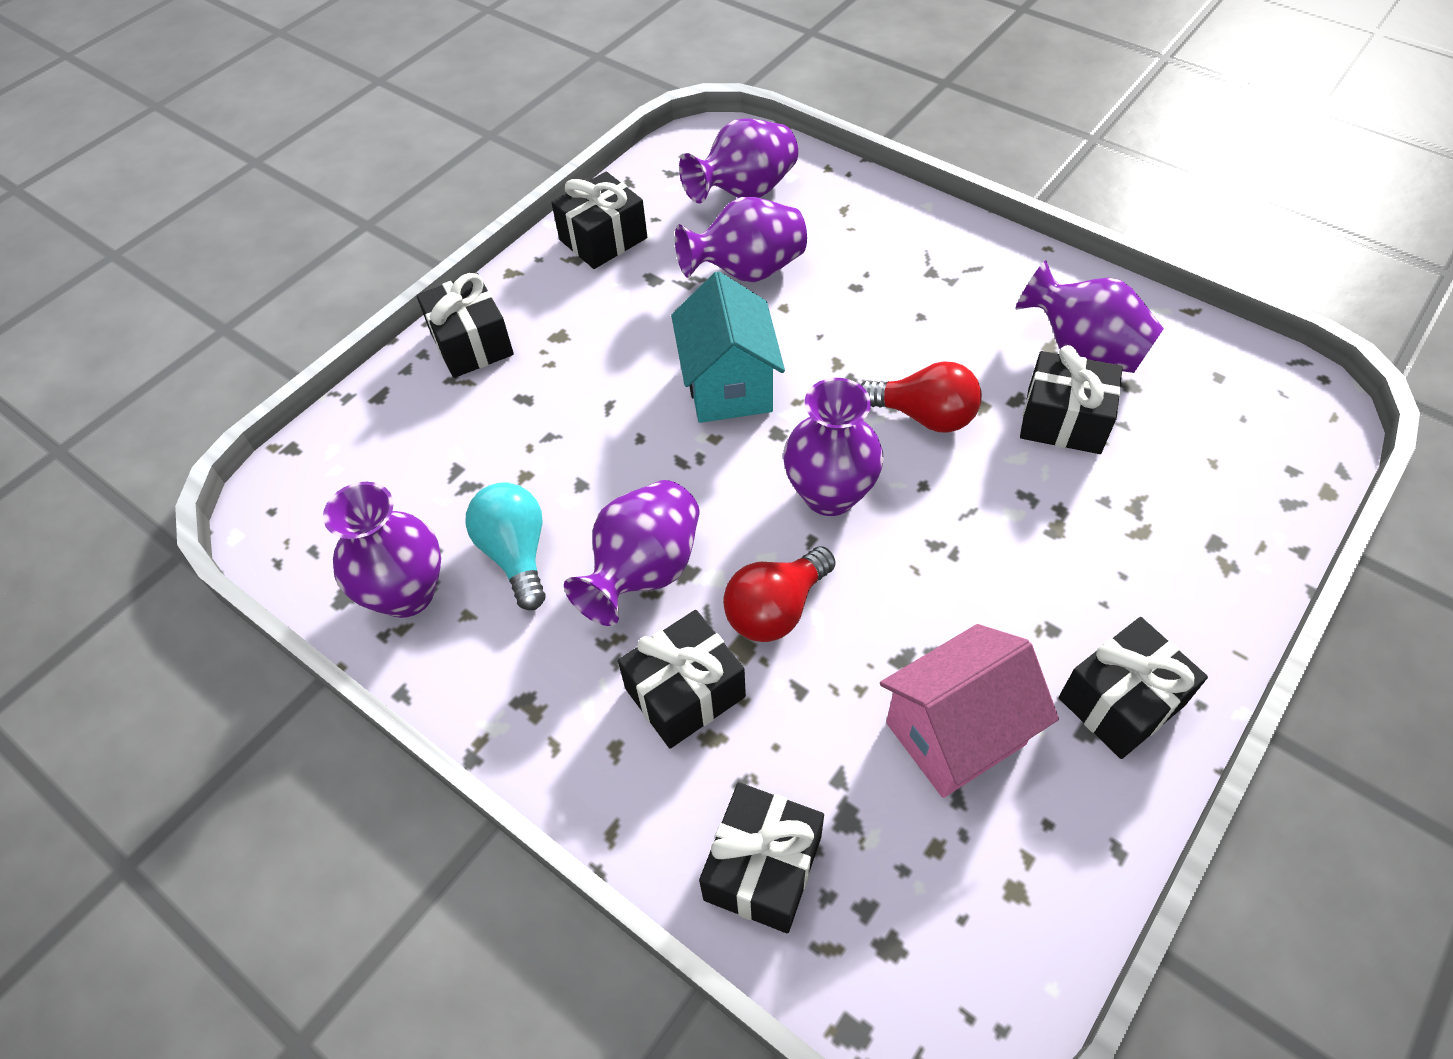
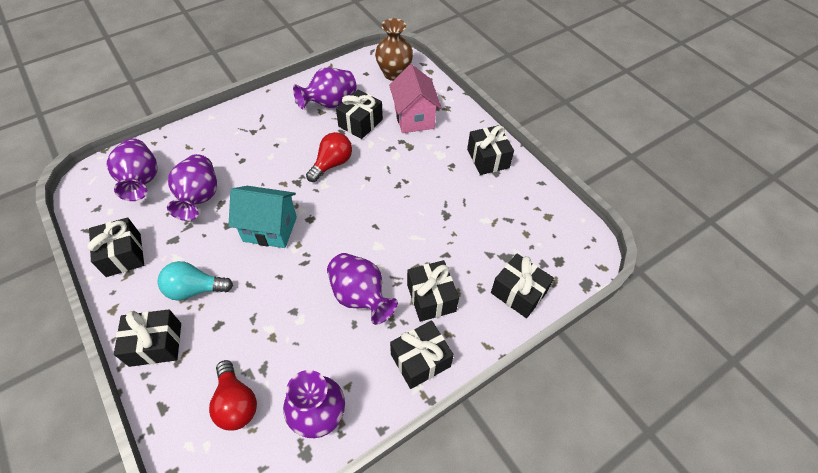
camera: 75 degrees left, 0 degrees up
(516, 554) = (321, 352): turquoise light bulb -> turquoise light bulb (195, 289)
(545, 715) = (420, 360): none -> black gift
(776, 609) = (404, 250): red light bulb -> red light bulb (236, 403)
(830, 494) = (355, 211): purple vase -> none
(955, 733) = (483, 210): pink house -> pink house (414, 118)
(1259, 427) = (394, 74): none -> brown vase

